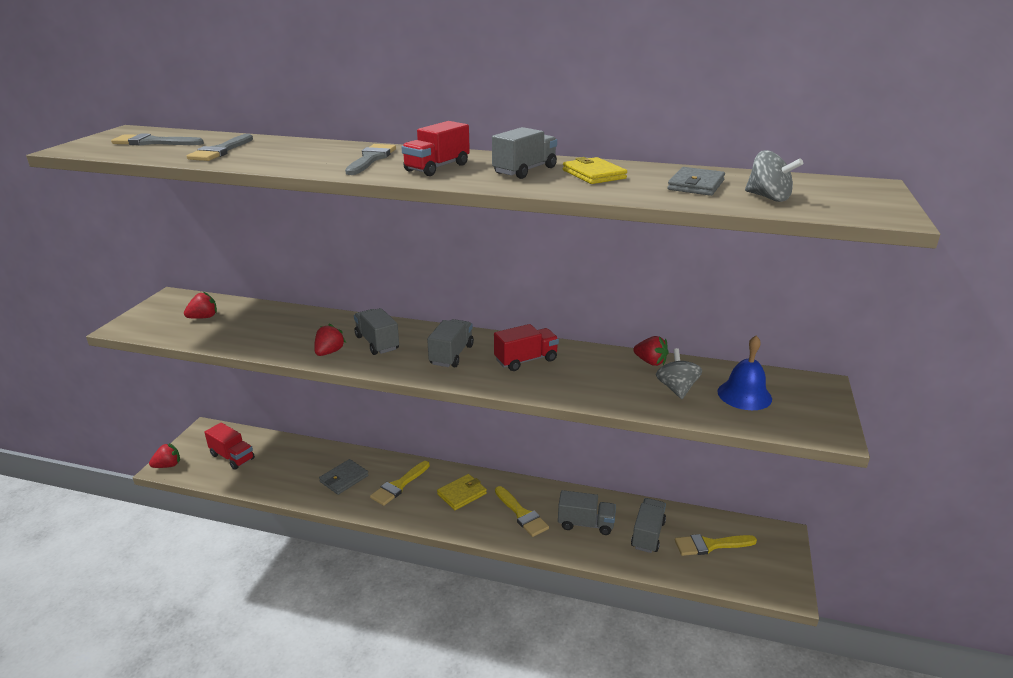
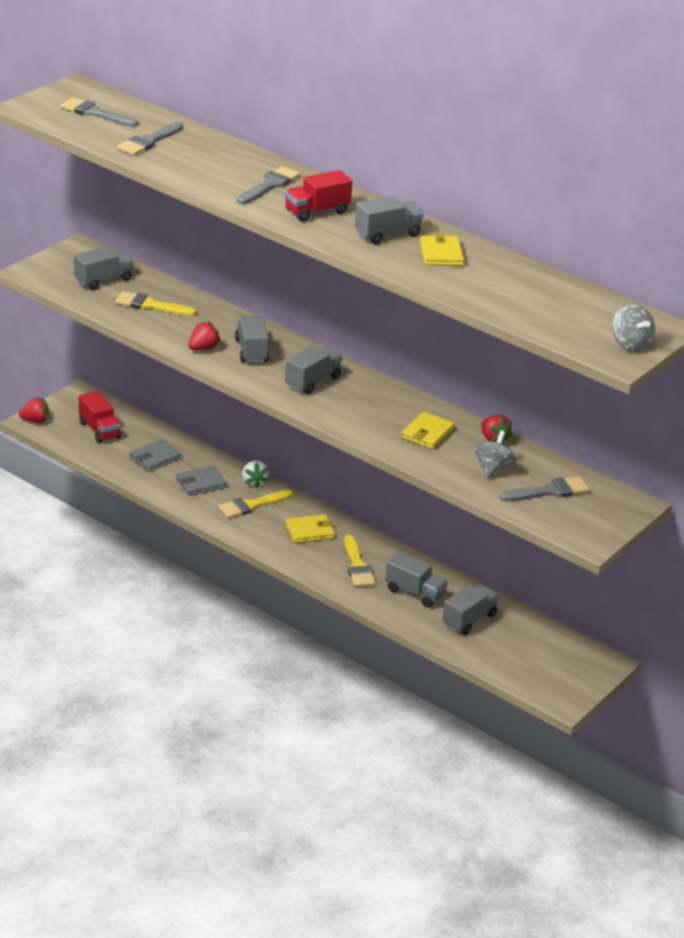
camera: 20 degrees right, 5 degrees up
(203, 317) = (103, 280): red strawberry -> grey truck
(390, 463) = (254, 482): none -> white strawberry
(526, 360) = (377, 405): red truck -> none
(590, 373) = (427, 433): none -> yellow wallet
(696, 185) = (511, 288): grey wallet -> grey wallet (155, 458)
(710, 545) = (523, 646): yellow brush -> yellow brush (150, 305)
(744, 395) = (549, 491): blue bell -> grey brush
(768, 197) = (551, 317): grey spinning top -> grey spinning top (630, 344)

